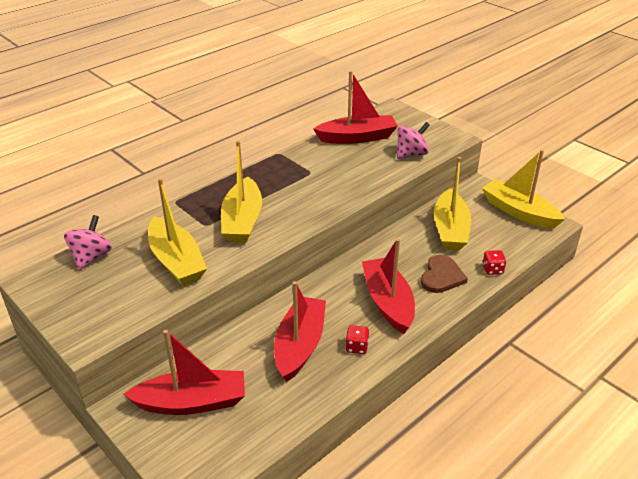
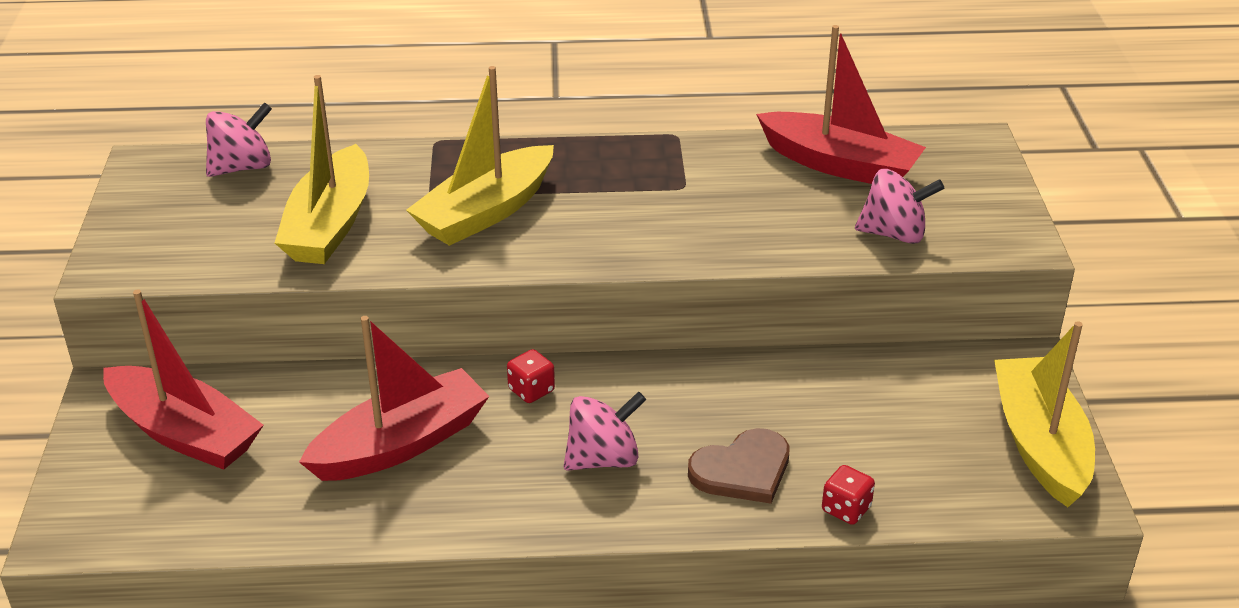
camera: 40 degrees right, 0 degrees up
(357, 347) = (472, 494): red dice -> red dice (531, 390)
(388, 302) = (603, 459): red boat -> pink spinning top
(450, 229) = (864, 406): yellow boat -> none

